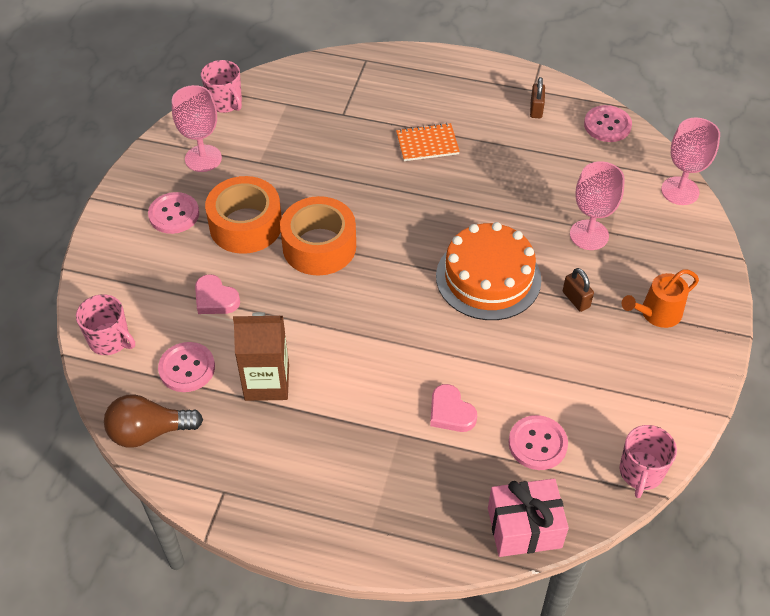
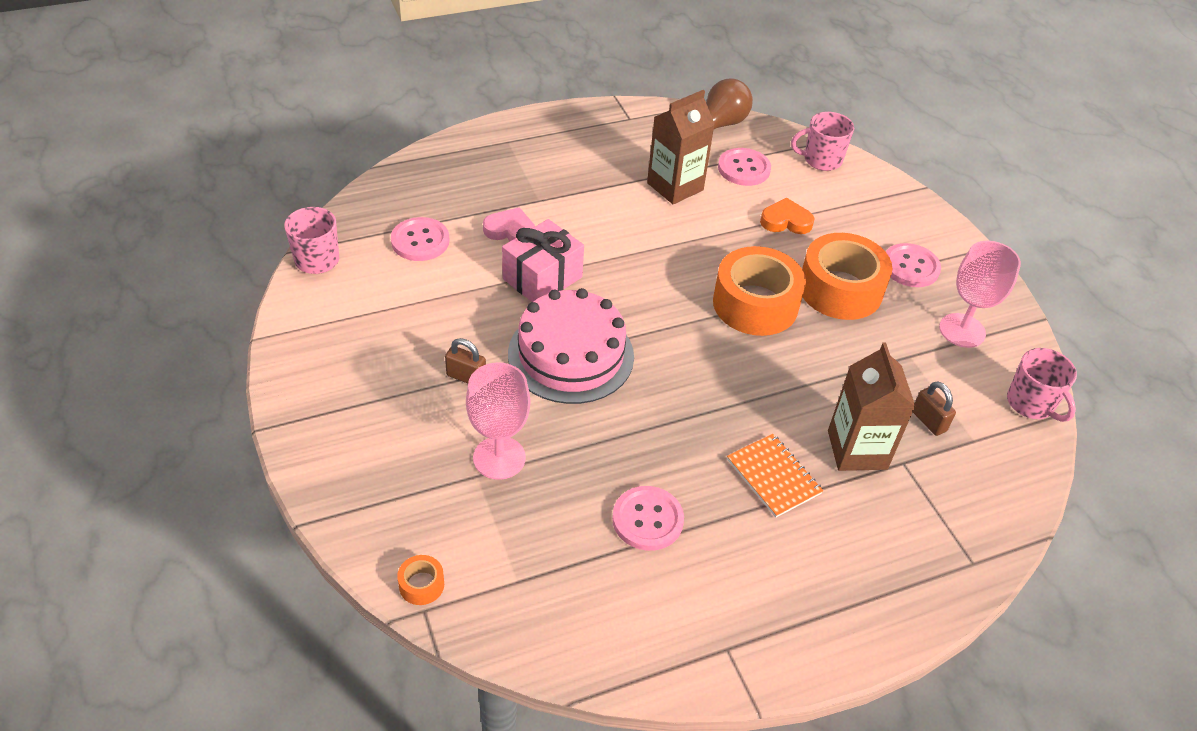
camera: 140 degrees right, 5 degrees down
(215, 299) = (786, 221): pink heart -> orange heart
(225, 103) = (1031, 403): pink mug -> pink mug turned 135 degrees counterclockwise
(361, 132) = (857, 450): none -> brown carton
(427, 144) = (773, 476): orange notebook -> orange notebook turned 75 degrees counterclockwise
(488, 278) = (571, 355): orange cake -> pink cake
(524, 527) = (393, 186): pink gift -> pink gift (542, 278)
(536, 109) = (694, 613): brown padlock -> brown padlock (928, 421)
(607, 125) = (582, 644): pink button -> pink button (647, 520)
(657, 313) = (371, 404): orange watering can -> none
(680, 191) = (421, 585): pink goblet -> orange tape

